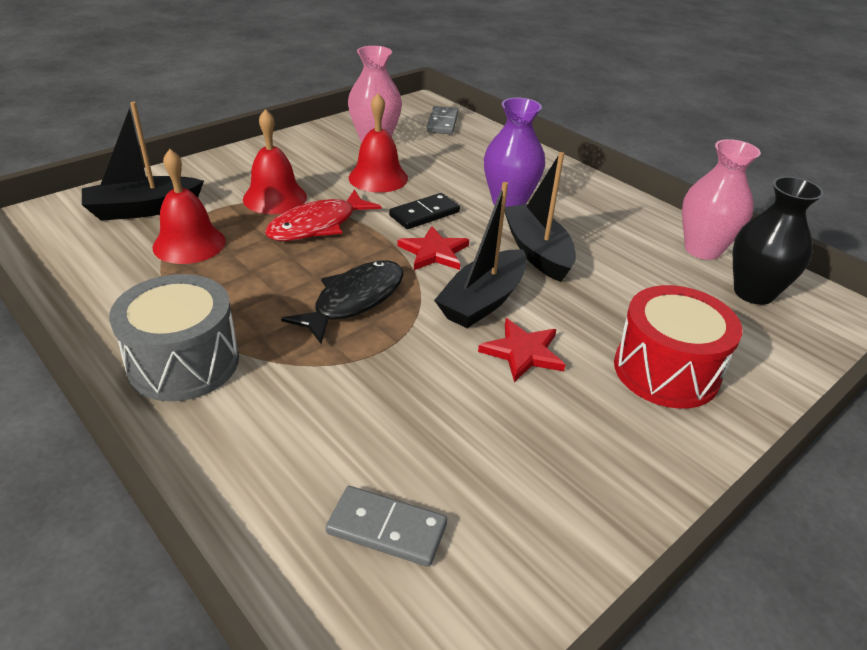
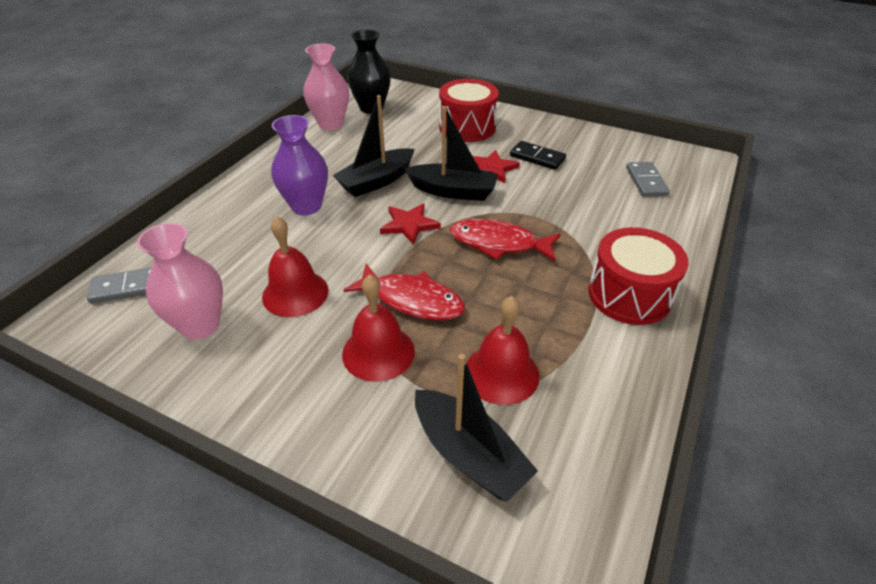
camera: 110 degrees left, 5 degrees up
(184, 363) = (629, 295): grey drum -> red drum
(354, 300) = (498, 243): black fish -> red fish
(424, 214) = (352, 245): black domino -> black domino (537, 158)

